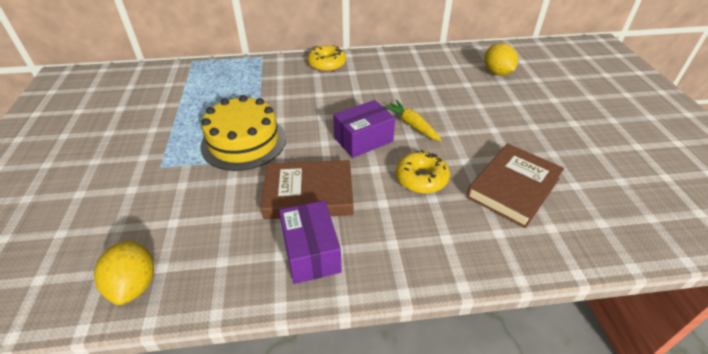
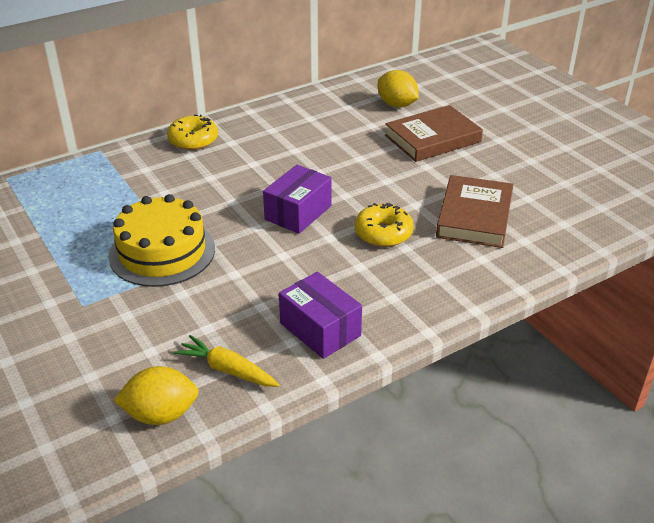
camera: 25 degrees left, 5 degrees down
(134, 285) = (161, 414): yellow lemon -> yellow lemon turned 60 degrees counterclockwise
(309, 194) = (278, 281): brown book -> brown book (432, 139)
(412, 125) = (340, 184): yellow carrot -> yellow carrot (227, 370)

